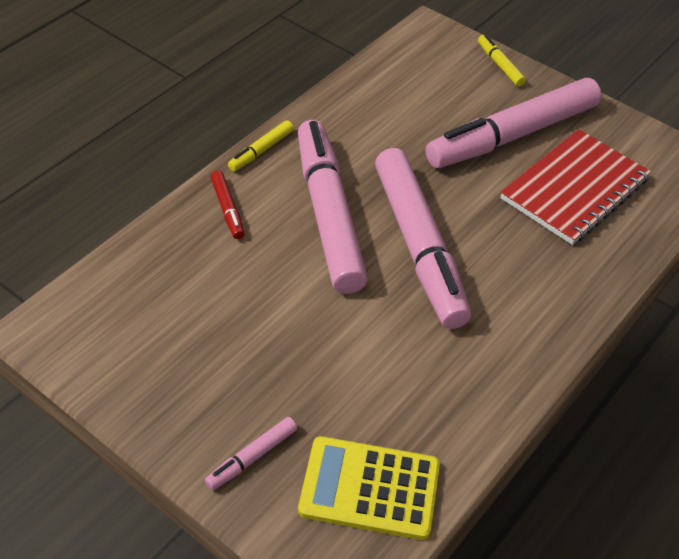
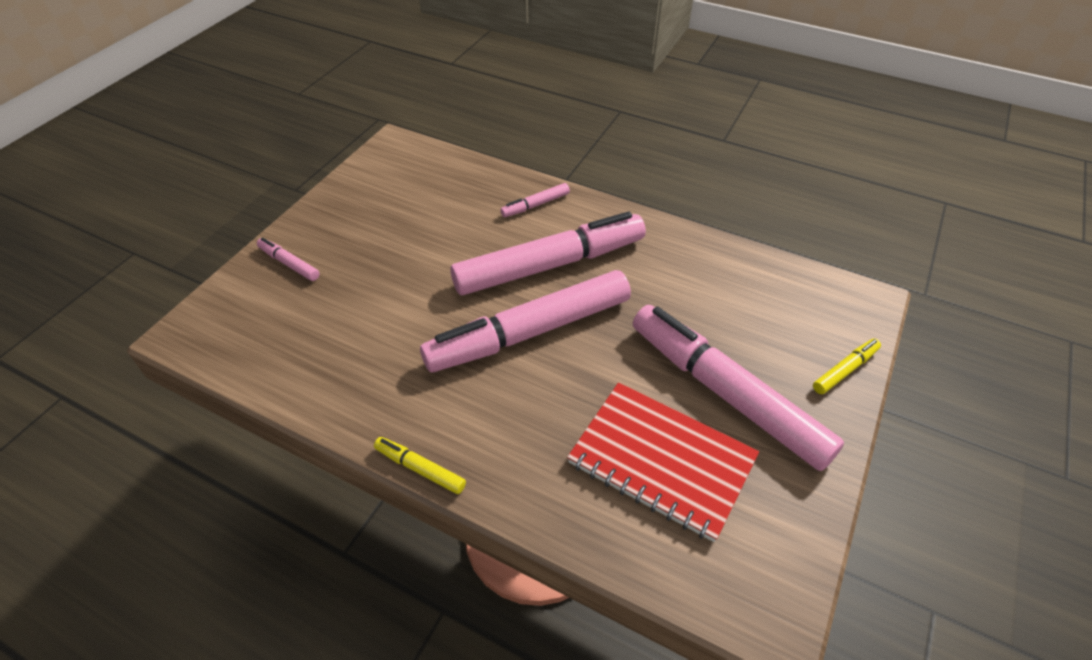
camera: 80 degrees right, 0 degrees up
(227, 209) = (535, 205): red marker -> pink marker
(261, 151) = (613, 211): yellow marker -> yellow marker (420, 469)
(369, 488) = (259, 334): yellow calculator -> none

